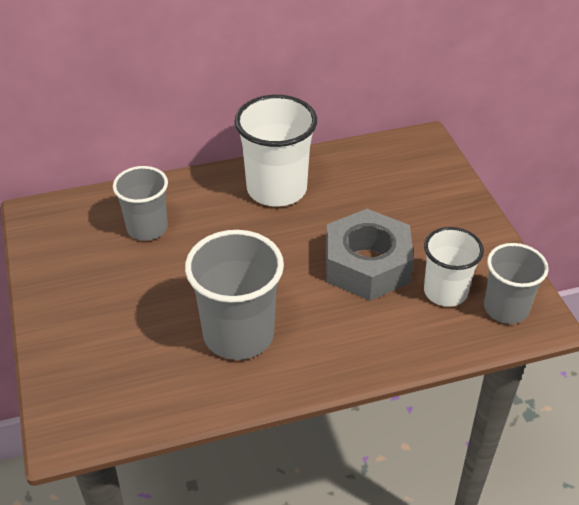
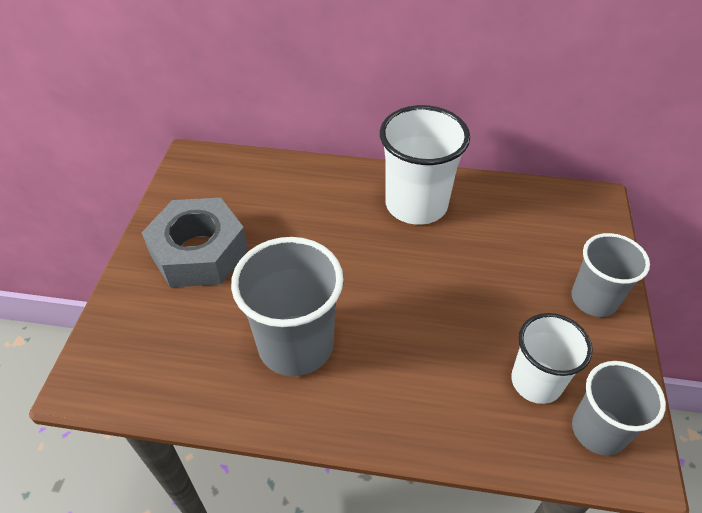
camera: 25 degrees right, 5 degrees up
(147, 228) = (275, 203): grey cup -> grey cup (594, 299)
(367, 265) = (465, 317): grey nut -> grey nut (199, 252)

